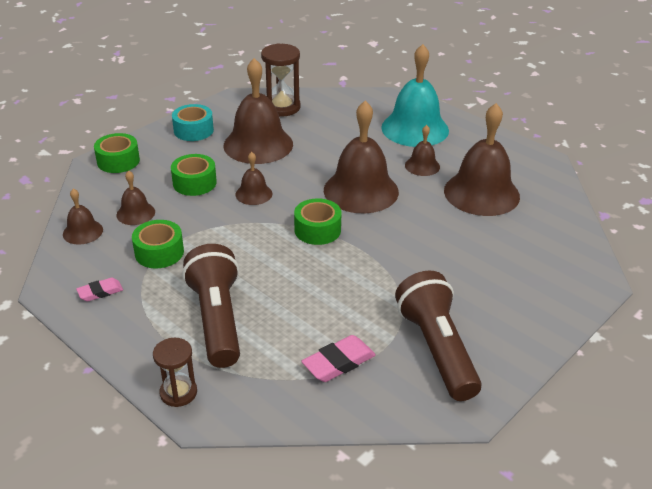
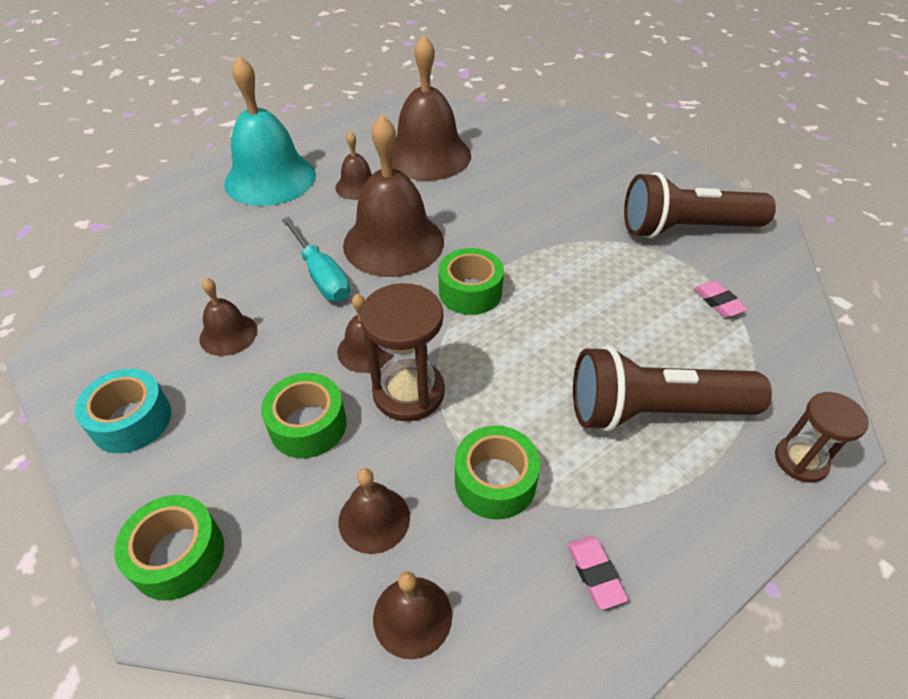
camera: 80 degrees left, 10 degrees up
(258, 144) = (228, 334): brown bell -> brown bell, size x0.49
(282, 107) = (129, 296): brown hourglass -> brown hourglass (408, 392)
(317, 167) = (321, 275): none -> turquoise screwdriver
(338, 363) = (718, 302): pink eraser -> pink eraser, size x0.63

